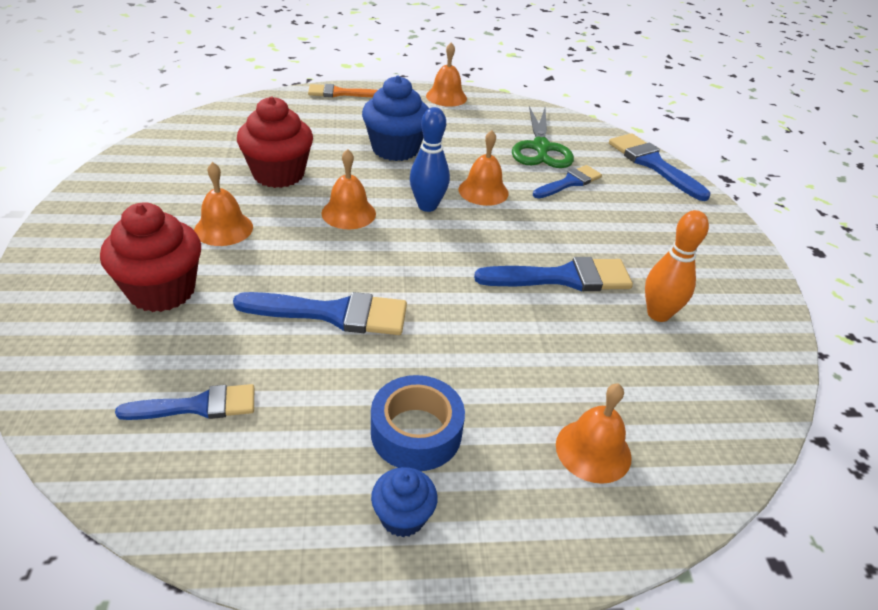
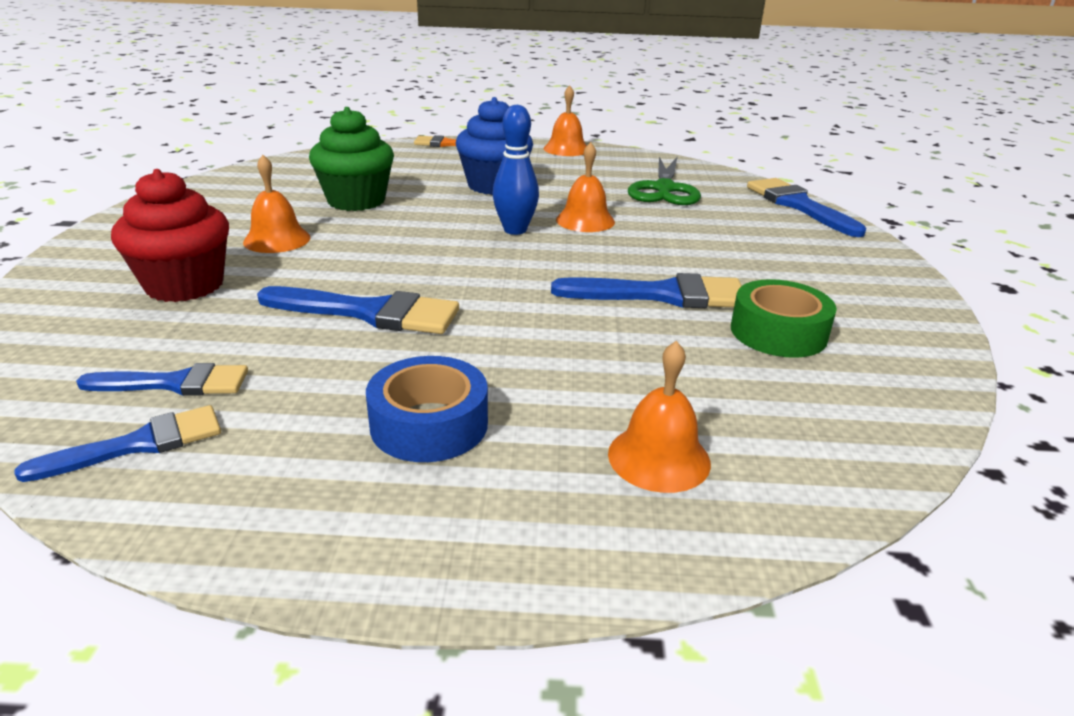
camera: 10 degrees right, 10 degrees down
(278, 174) = (356, 201): red cupcake -> green cupcake
(348, 213) = (422, 232): orange bell -> none
(403, 517) = (380, 506): blue cupcake -> none
(569, 182) = (691, 217): blue brush -> blue brush (139, 444)
(658, 314) = (778, 332): orange bowling pin -> green tape

